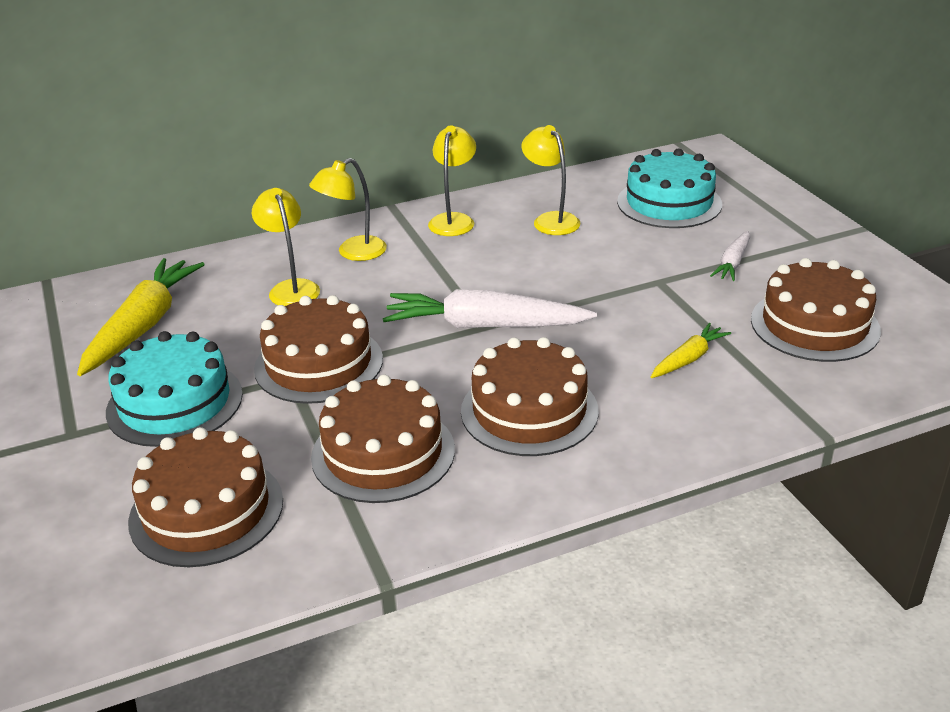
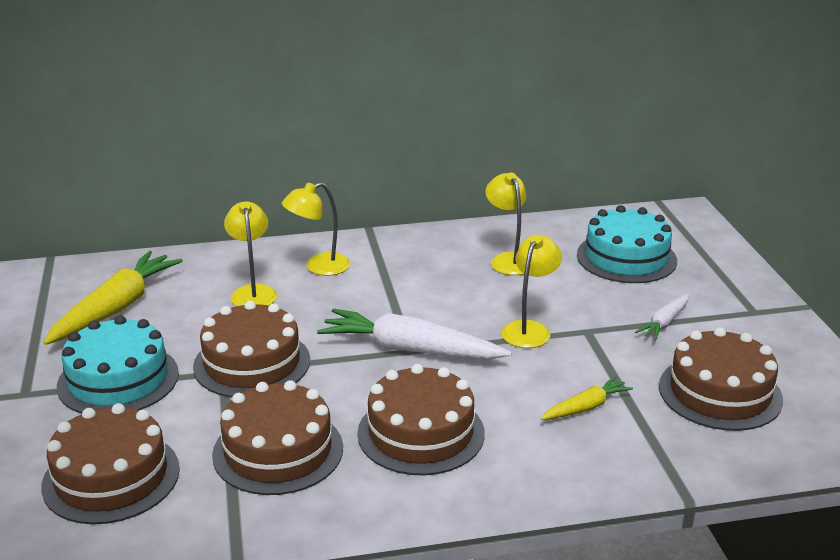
camera: 10 degrees right, 5 degrees down
(454, 220) = (419, 248): yellow lamp -> yellow lamp (529, 329)

